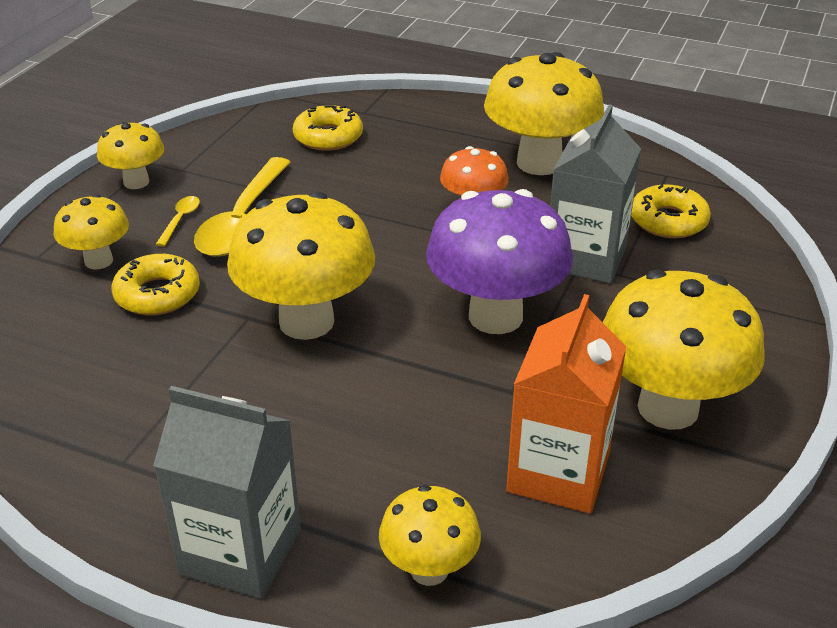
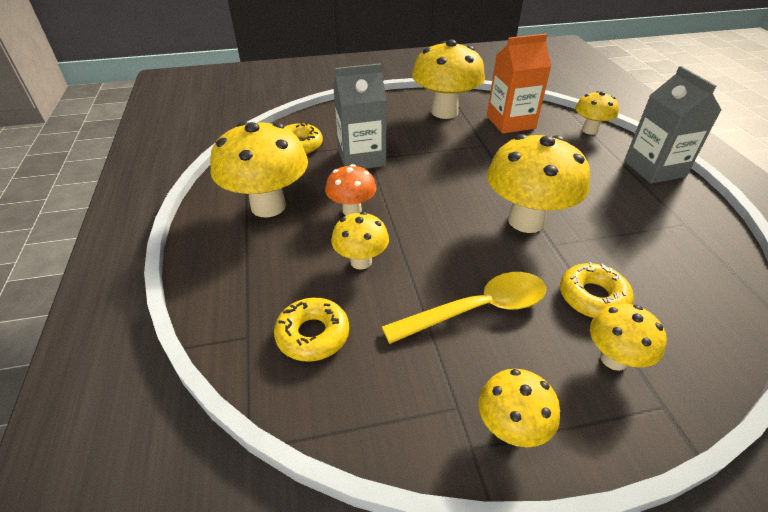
camera: 125 degrees left, 5 degrees up
(180, 220) = (518, 347): yellow spoon -> none
(383, 186) = (361, 261): none -> yellow mushroom
(495, 316) = (442, 166): purple mushroom -> none

